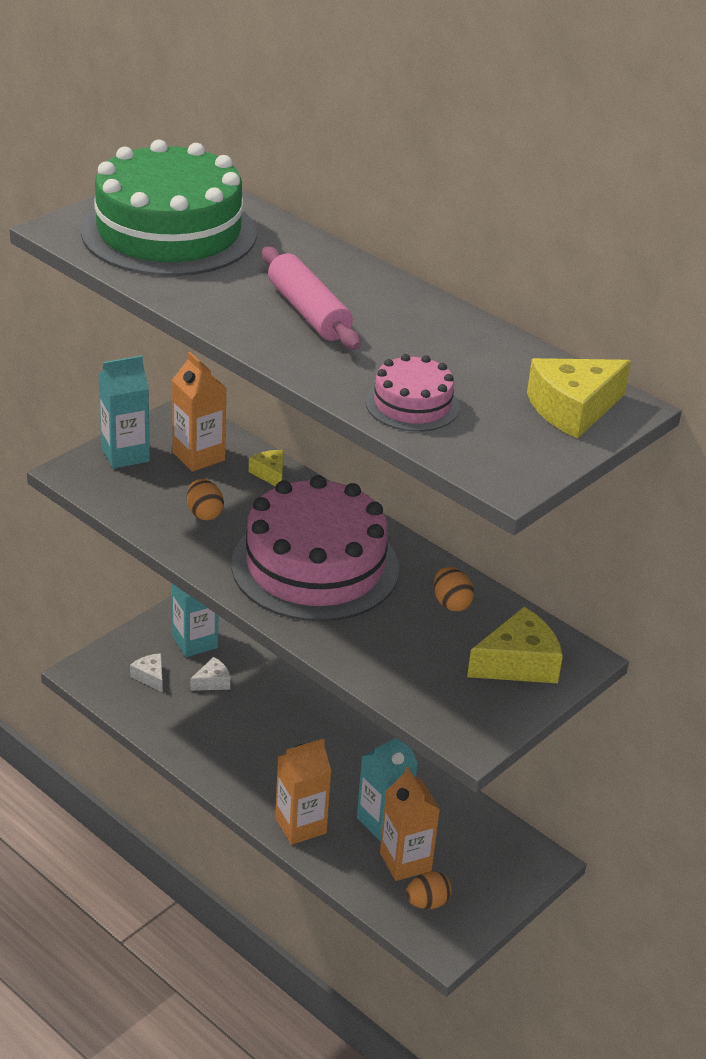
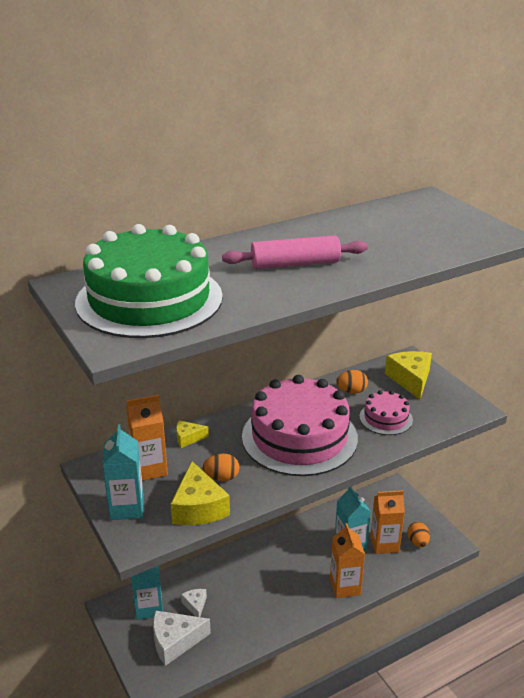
camera: 70 degrees left, 5 degrees down
(150, 677) = (175, 641): white cheese -> white cheese, size x1.84
(412, 404) = (420, 249): pink cake -> pink cake (386, 418)
(572, 409) = (430, 209): yellow cheese -> yellow cheese (198, 507)

